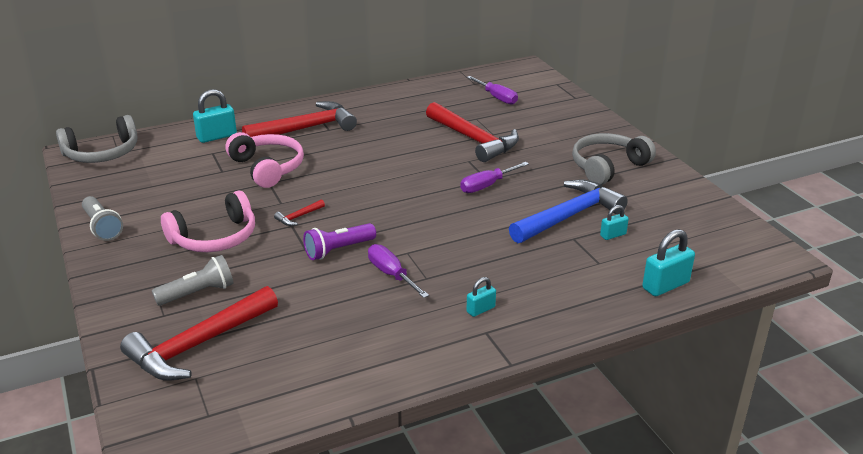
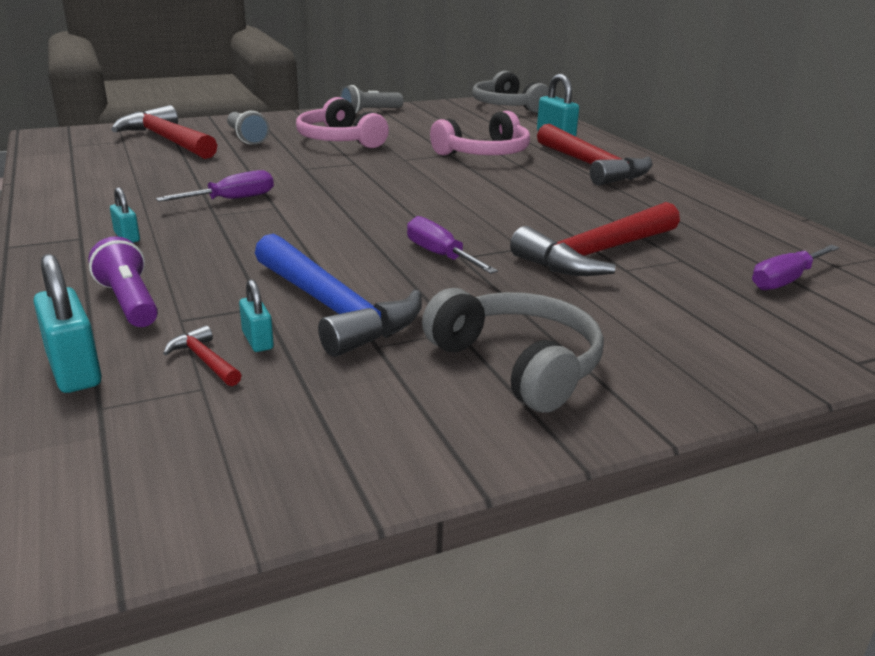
camera: 90 degrees right, 5 degrees down
(298, 217) = (372, 165): red hammer -> red hammer (205, 360)
(338, 250) = (295, 179): purple flashlight -> purple flashlight (129, 302)

